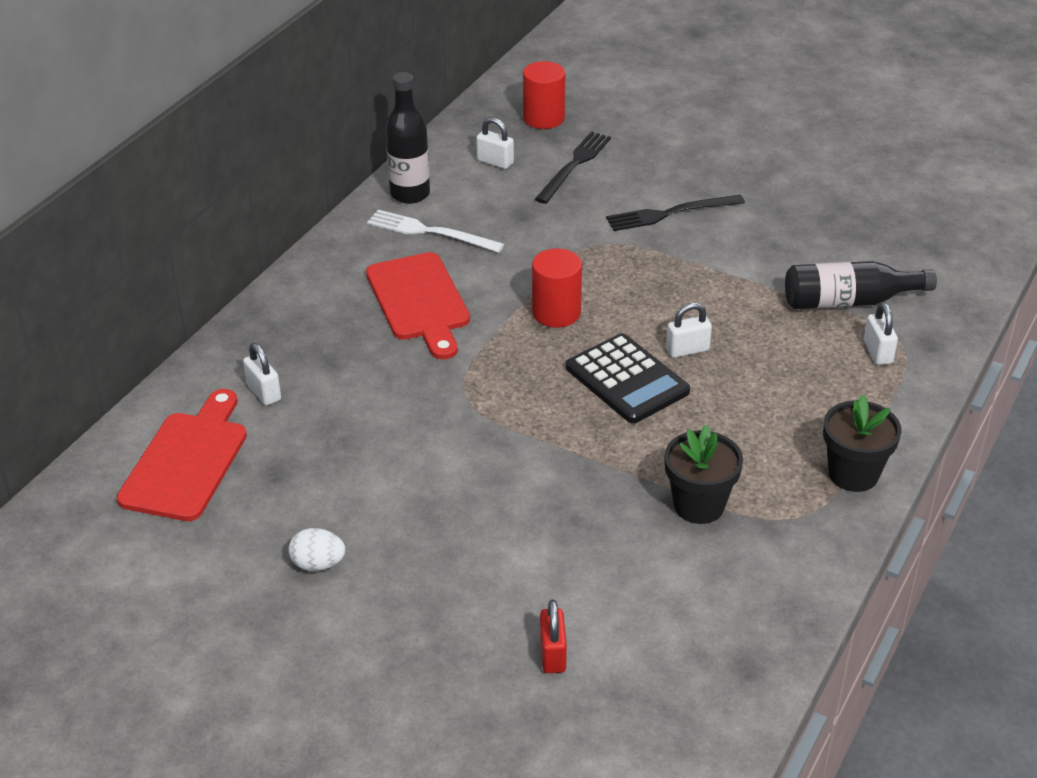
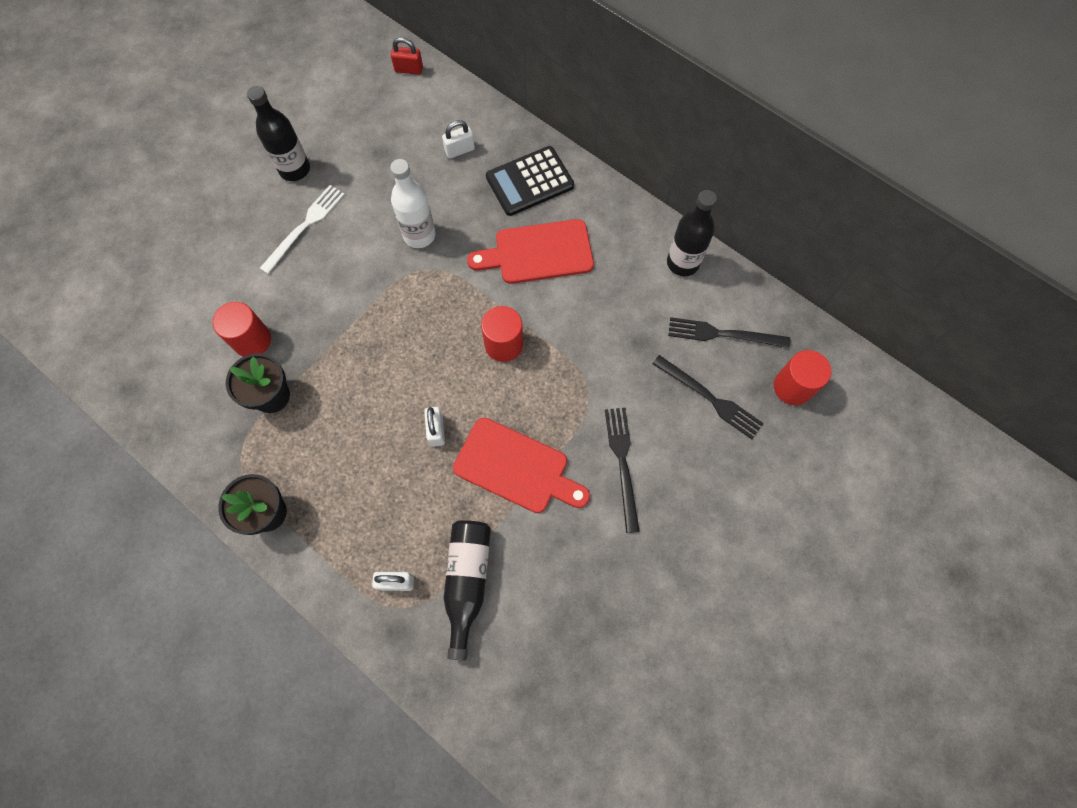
camera: 100 degrees right, 30 degrees up
(187, 461) = (405, 107): red cutting board -> red cutting board (516, 467)
(318, 564) = (294, 169): white egg -> black bottle
(414, 409) = (419, 235): none -> white bottle
(430, 232) = (626, 271): white fork -> white fork (305, 226)
(495, 162) = (723, 334): white padlock -> black fork
(552, 654) = (180, 282): red padlock -> red padlock (409, 69)
(624, 545) = (252, 340): none -> red cylinder
(627, 380) = (413, 378): black calculator -> black calculator (530, 182)

